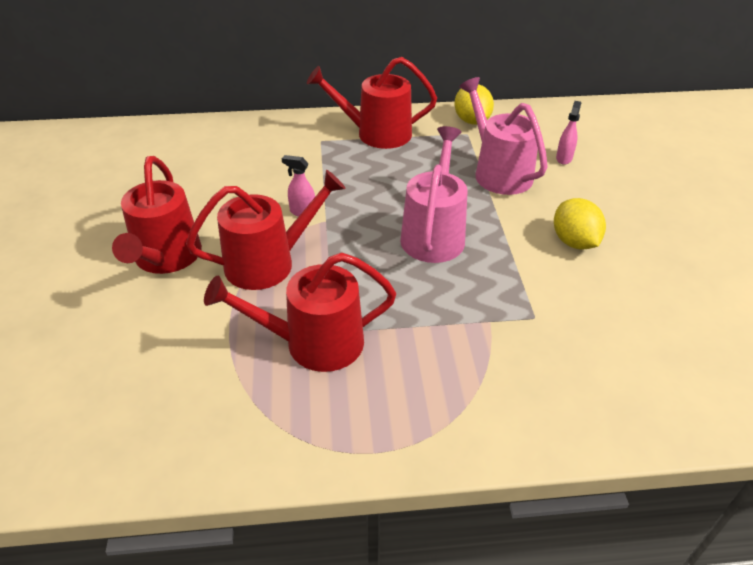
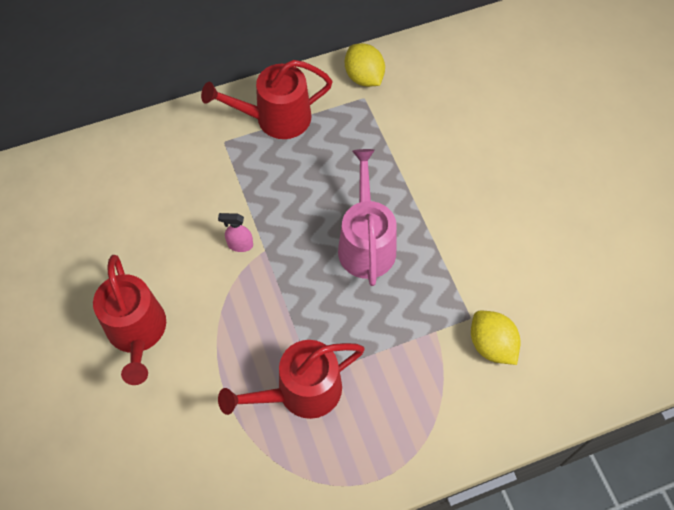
camera: 15 degrees left, 20 degrees up
(268, 263) = (231, 315): red watering can -> none
(498, 172) = (406, 147): pink watering can -> none
(564, 158) = (462, 113): pink spray bottle -> none
(574, 242) = (488, 223): yellow lemon -> yellow lemon (491, 345)

